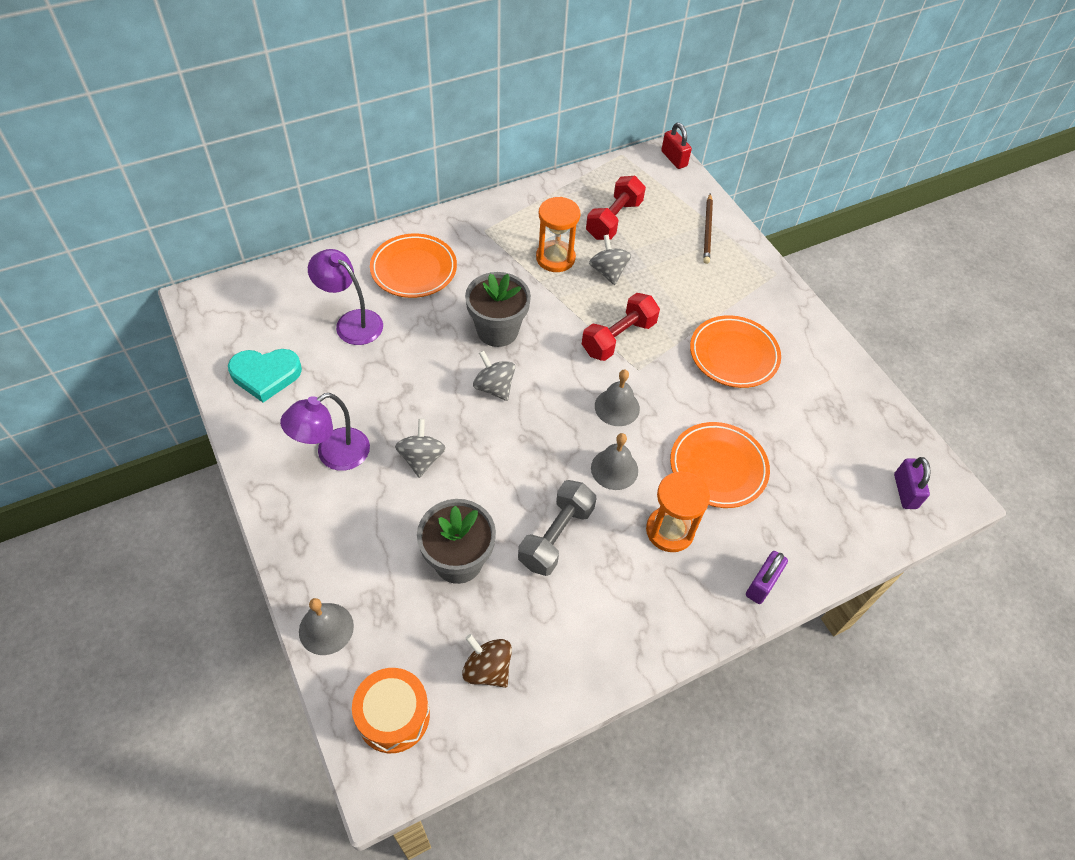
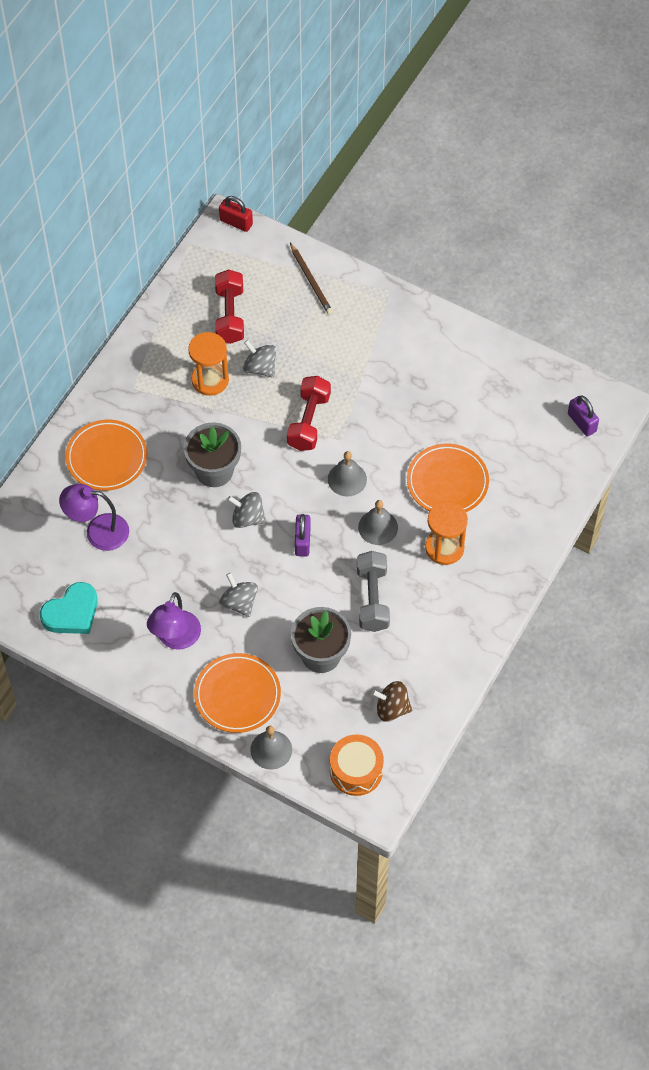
camera: 30 degrees left, 5 degrees up
(733, 355) = (402, 384): orange plate -> orange plate (237, 695)
(762, 584) = (526, 547): purple padlock -> purple padlock (302, 541)

